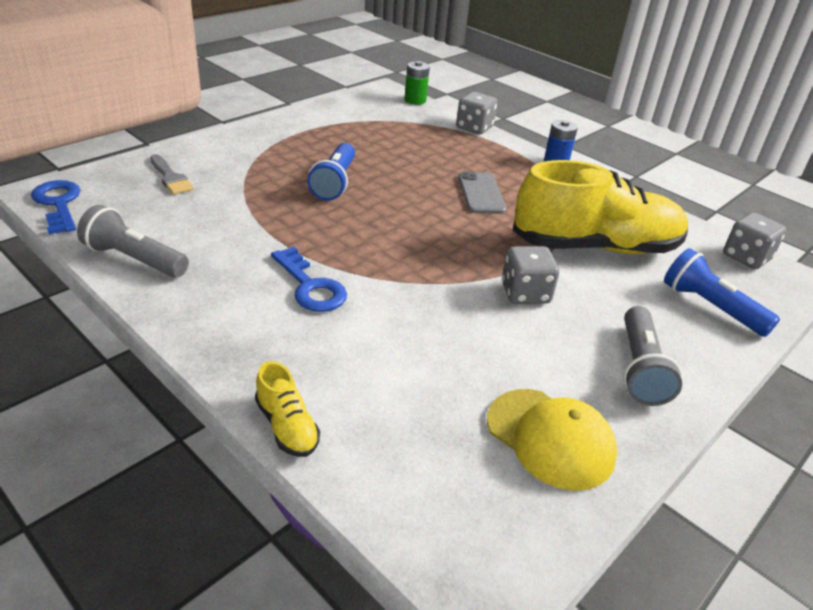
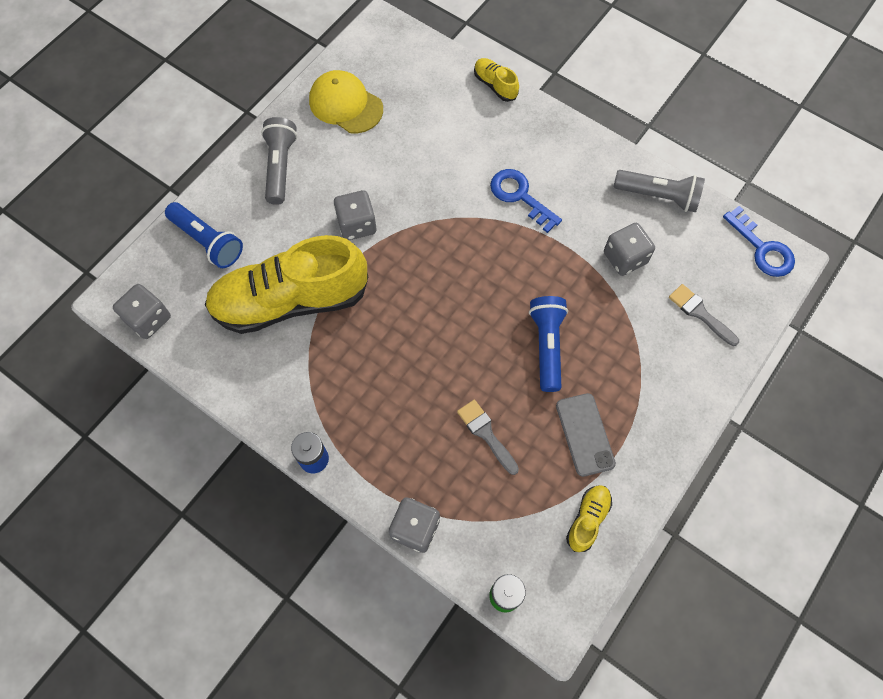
camera: 175 degrees right, 30 degrees up
(217, 220) = (625, 258): none -> grey dice
(343, 113) = (587, 519): none -> yellow shoe
(409, 152) = (486, 434): none -> grey brush
(481, 193) = (398, 365): grey phone -> grey phone (585, 434)

